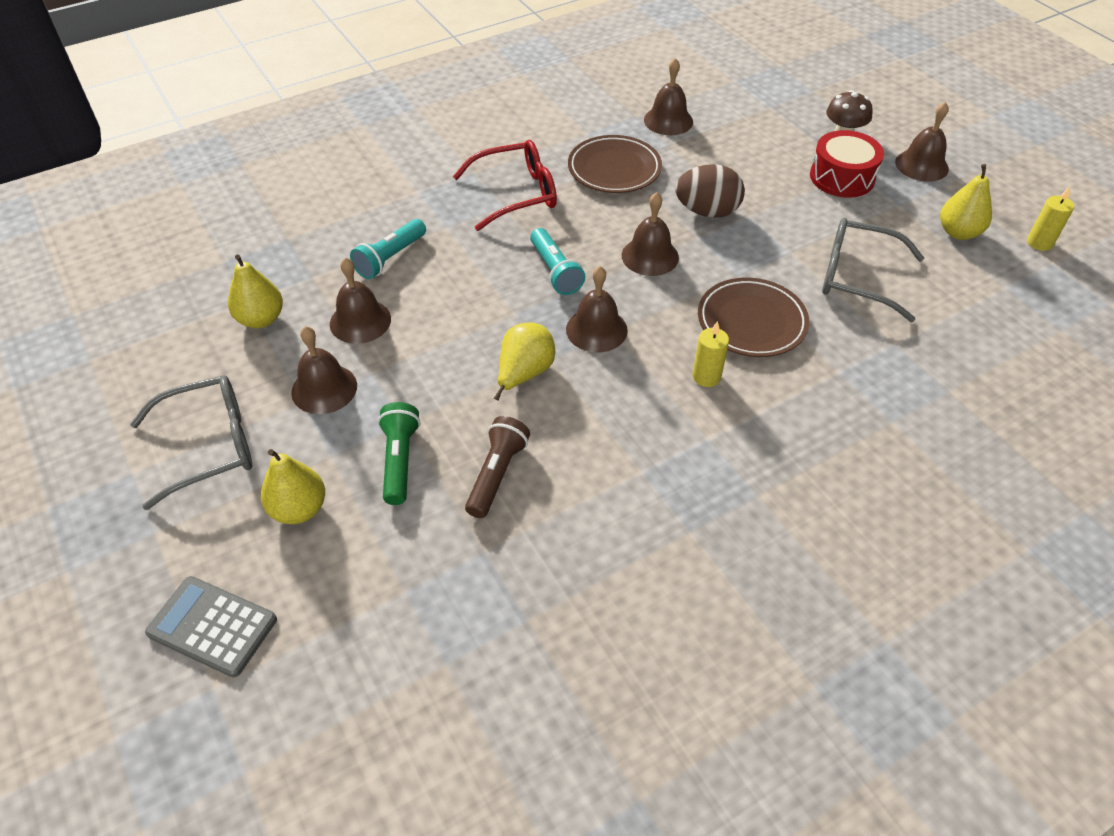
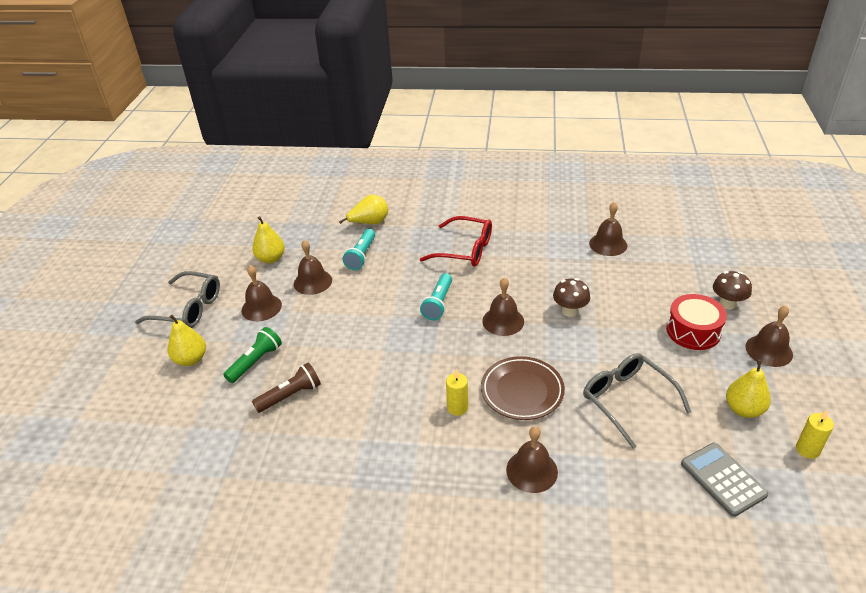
camera: 40 degrees right, 10 degrees down
(212, 626) = (106, 391): grey calculator -> grey calculator (723, 479)
(390, 258) = (361, 256): turquoise flashlight -> turquoise flashlight turned 60 degrees counterclockwise
(524, 374) = (360, 351): yellow pear -> yellow pear (369, 223)
(596, 329) = (425, 347): brown bell -> brown bell (532, 470)
(614, 169) = (539, 260): brown plate -> none
(707, 211) = (570, 311): brown egg -> brown mushroom

